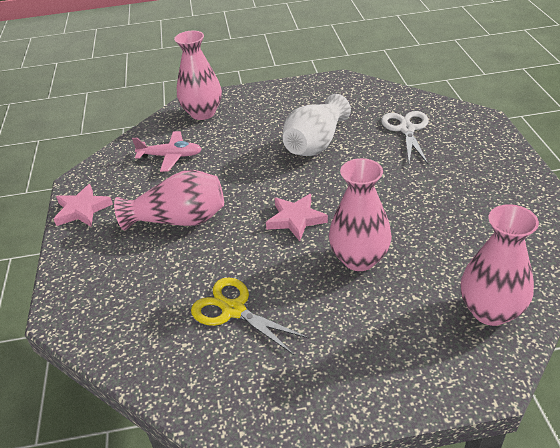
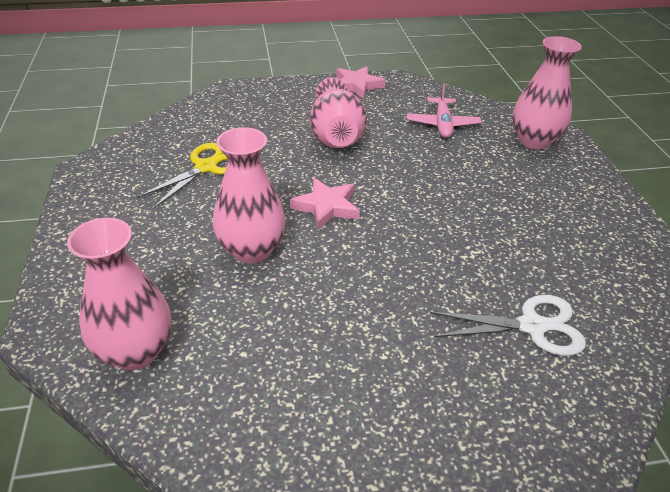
camera: 85 degrees right, 0 degrees up
(315, 143) = (480, 228): white vase -> none

